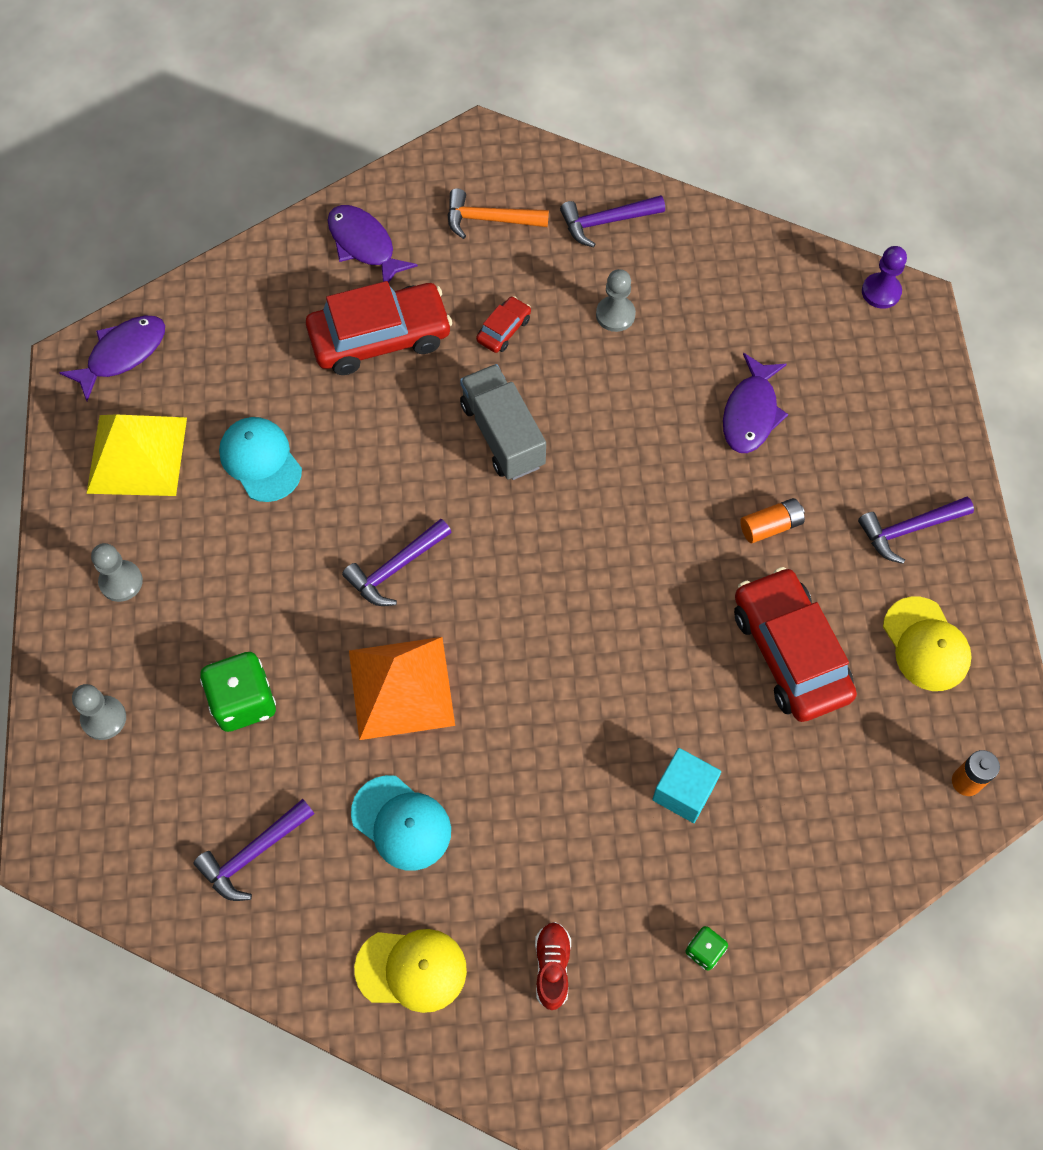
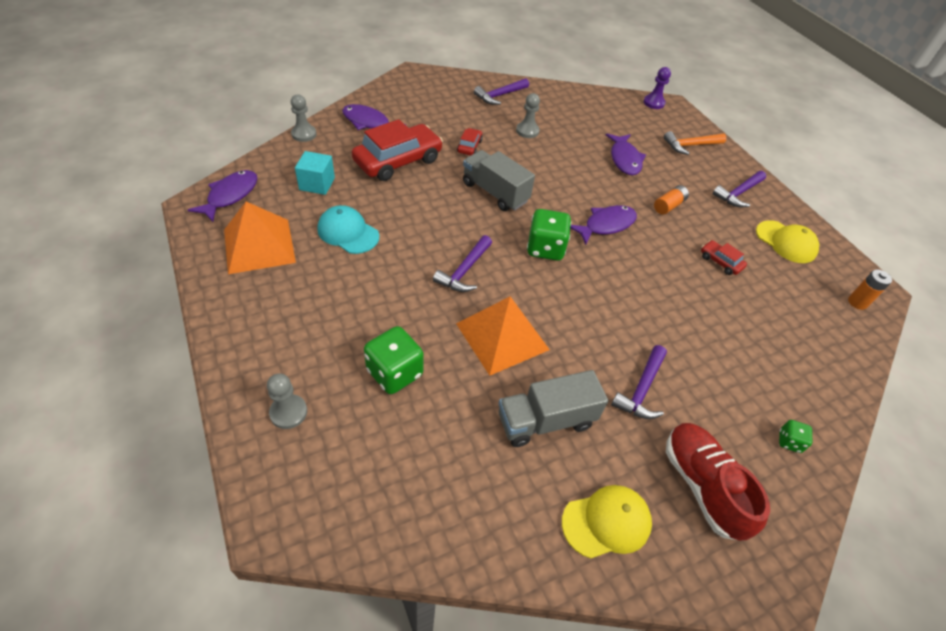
camera: 25 degrees left, 15 degrees down
(121, 582) = (272, 320): grey pawn -> grey pawn (304, 134)
(137, 455) = (259, 246): yellow pyramid -> orange pyramid
(253, 854) = (446, 475): purple hammer -> purple hammer (641, 389)
(401, 823) = (546, 420): turquoise cap -> grey truck
(489, 219) = (436, 103): orange hammer -> orange hammer (690, 145)
(530, 559) = (545, 248): none -> green dice
(552, 967) = (702, 486): red shoe -> red shoe, size x1.82
(646, 539) = (606, 225): none -> purple fish
(683, 792) = (712, 350): turquoise cube -> turquoise cube (317, 184)
(790, 652) = (720, 262): red car -> red car, size x0.45

